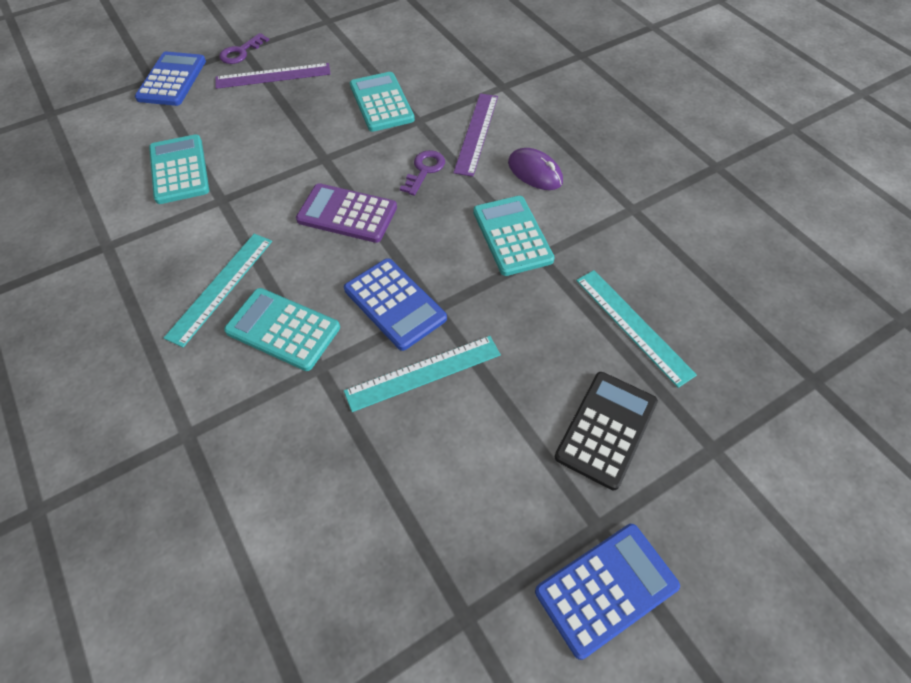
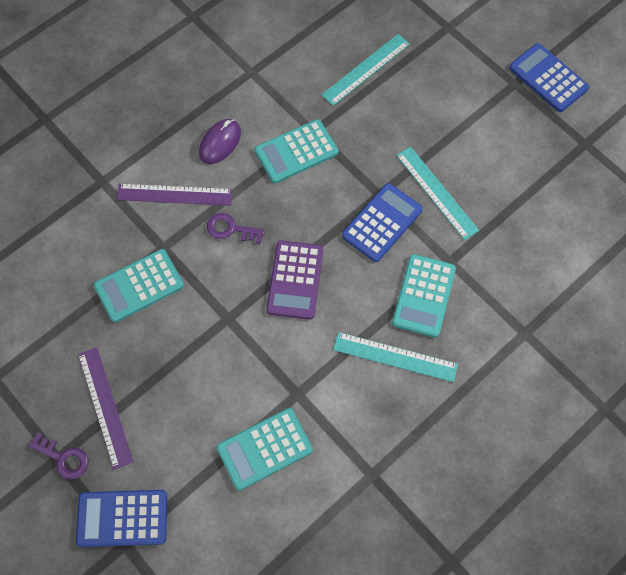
camera: 100 degrees left, 10 degrees up
(606, 429) = (450, 82): black calculator -> none

